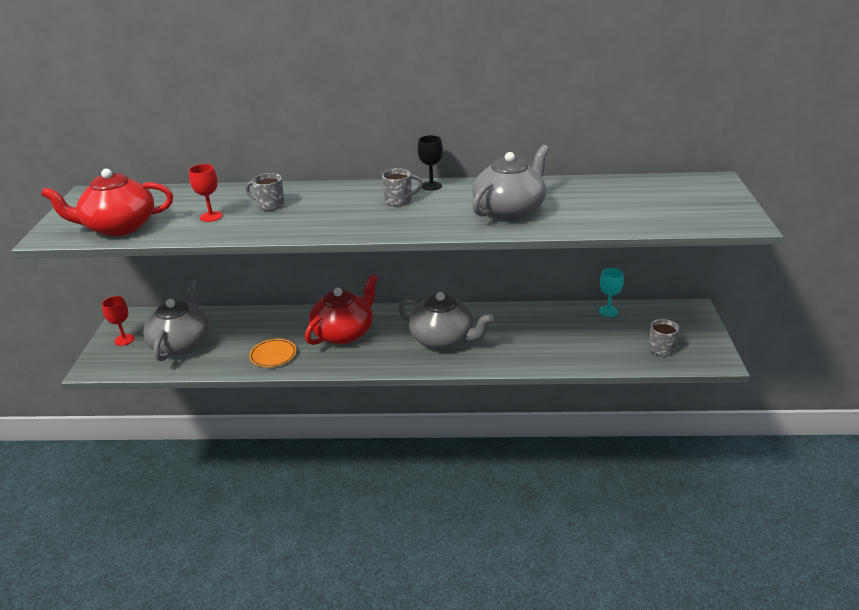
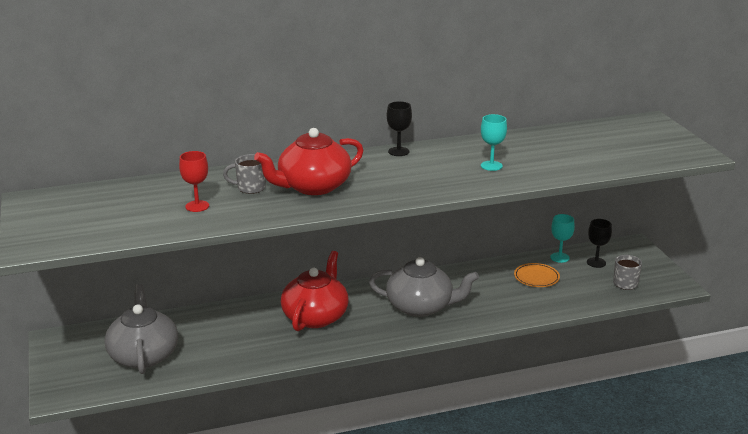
camera: 20 degrees left, 5 degrees down
(119, 227) = (103, 228): red teapot -> red teapot (313, 186)
(124, 340) = (71, 362): red goblet -> none
(273, 355) = (255, 349): orange plate -> orange plate (536, 277)
(399, 201) = (379, 169): grey mug -> none
(510, 210) = (491, 166): grey teapot -> turquoise goblet
(643, 322) = (596, 262): none -> black goblet

